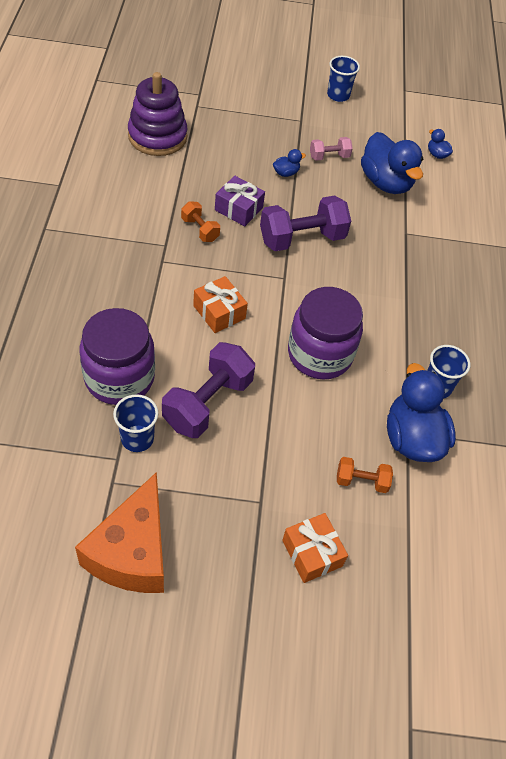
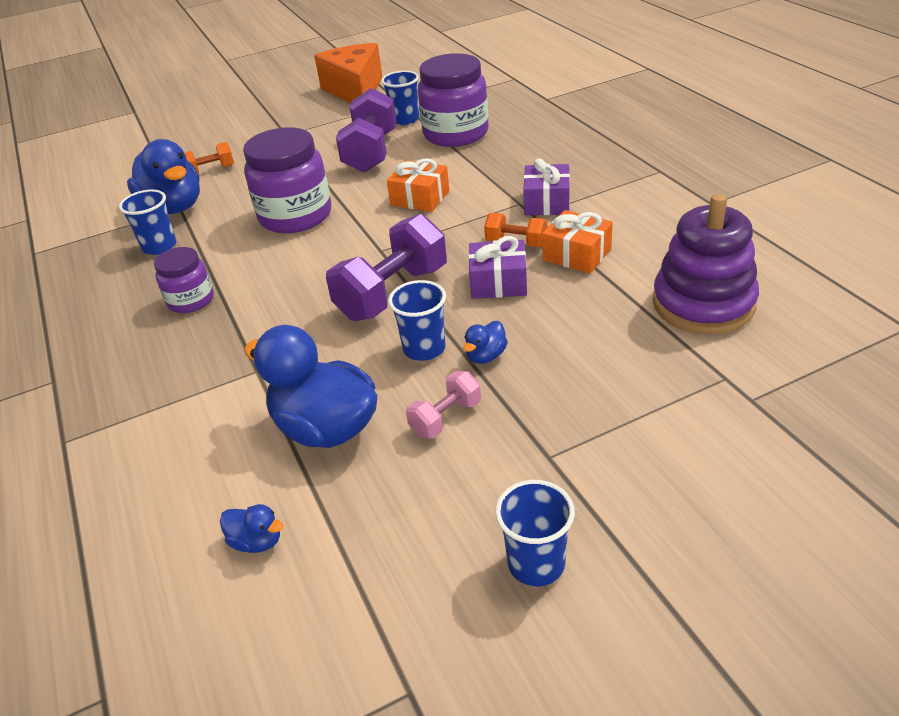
camera: 160 degrees right, 15 degrees down
(145, 250) = (547, 202): none -> purple gift
(312, 194) = (424, 348): none -> blue cup
(312, 553) = (232, 132): orange gift -> orange gift (577, 255)
(427, 311) = (191, 300): none -> purple jar

